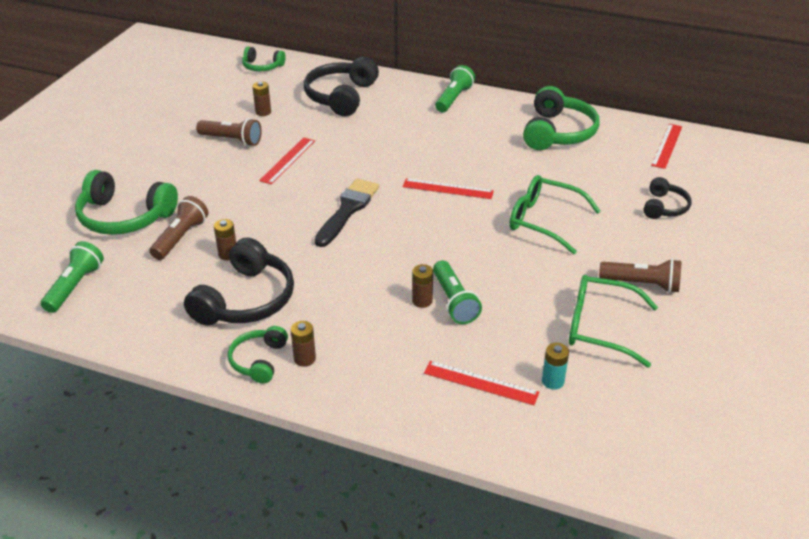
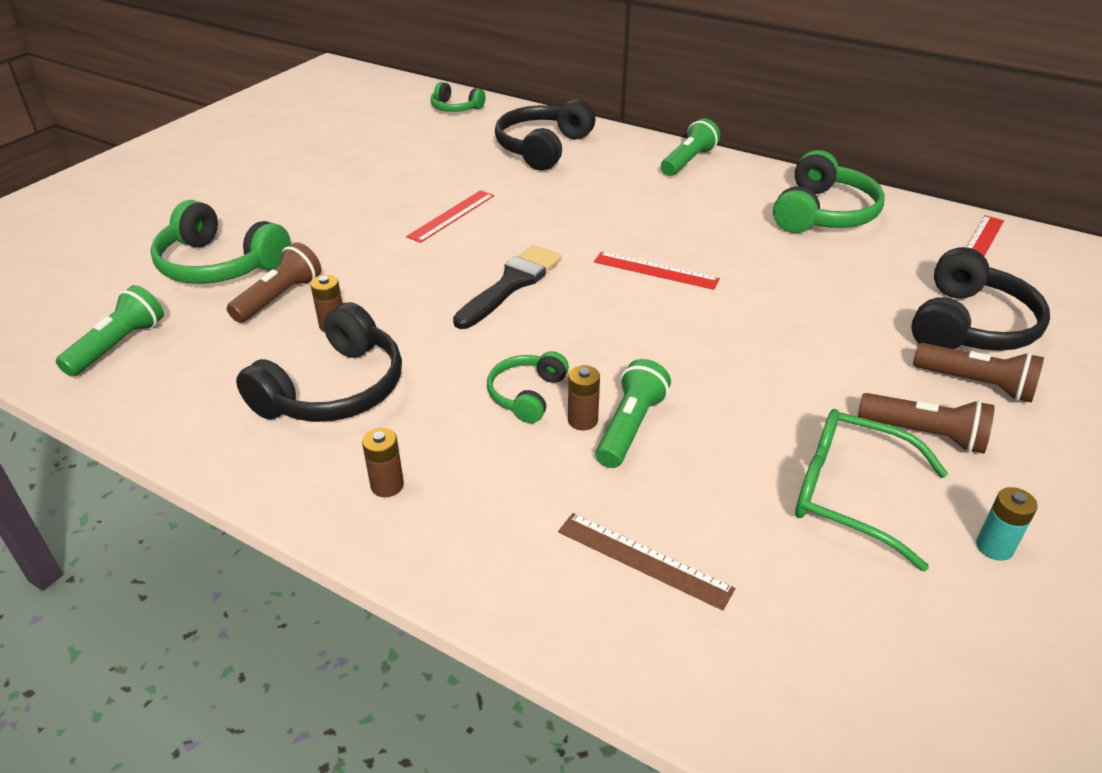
camera: 10 degrees right, 0 degrees up
(232, 140) = (389, 186): brown flashlight -> brown flashlight (976, 384)
(259, 360) = (321, 480): green headphones -> green headphones (527, 395)
(263, 112) = (439, 158): brown battery -> none
(454, 301) = (630, 427): green flashlight -> green flashlight turned 150 degrees counterclockwise
(480, 383) = (643, 560): red ruler -> brown ruler
(545, 221) = (787, 327): green glasses -> none
(552, 381) = (760, 573): turquoise battery -> turquoise battery (994, 547)
(664, 207) = (969, 325): black headphones -> black headphones, size x1.79

